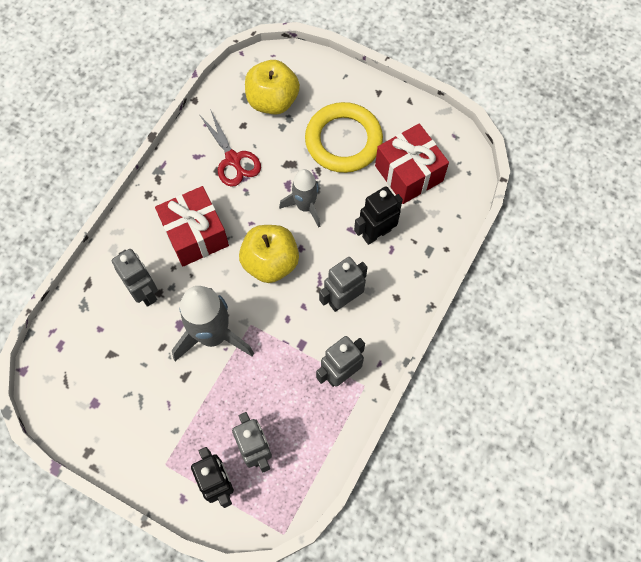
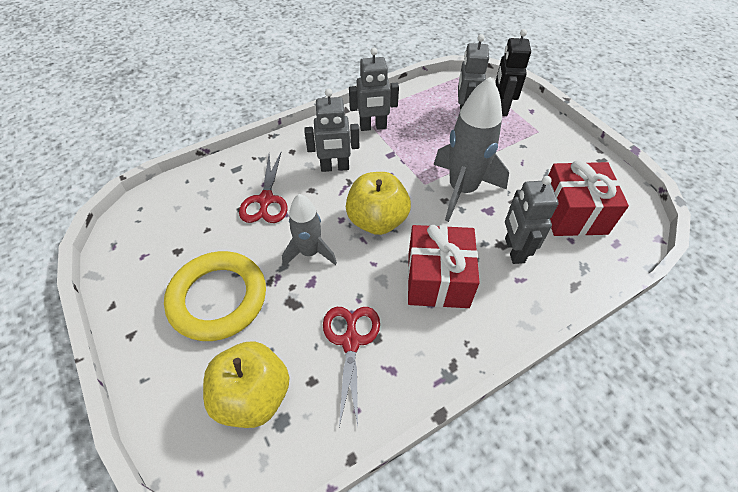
camera: 150 degrees left, 15 degrees down
(376, 233) = (266, 200): black robot -> red scissors
(408, 173) = (189, 234): red gift -> red gift (572, 213)

